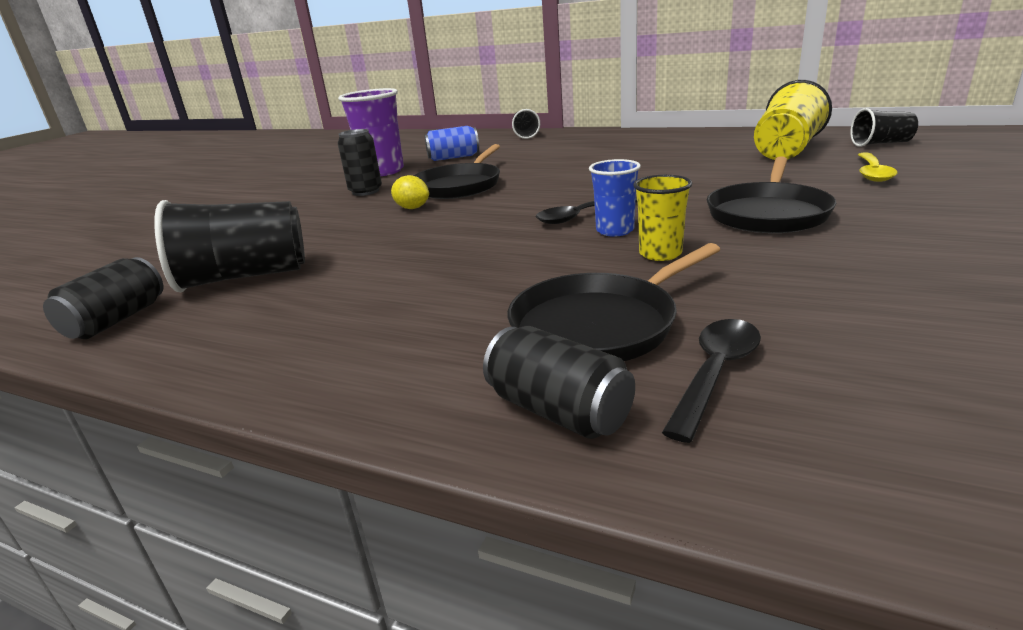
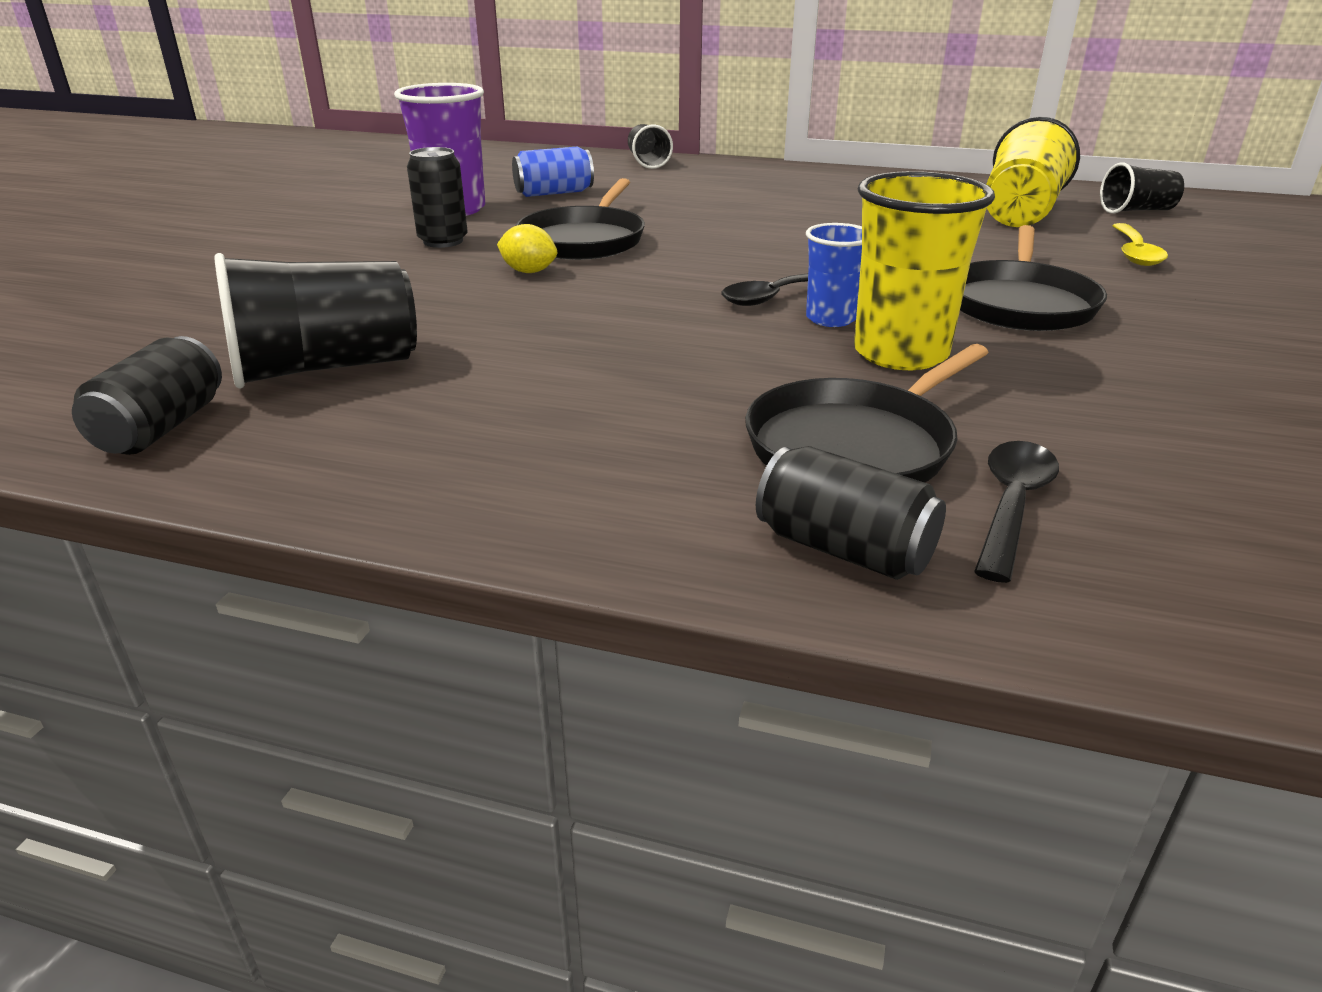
camera: 10 degrees left, 5 degrees up
(660, 254) = (900, 353): yellow cup -> yellow cup, size x1.73

